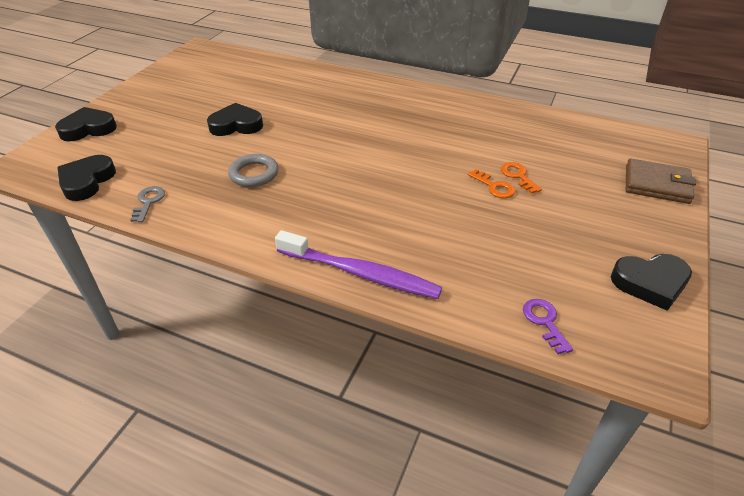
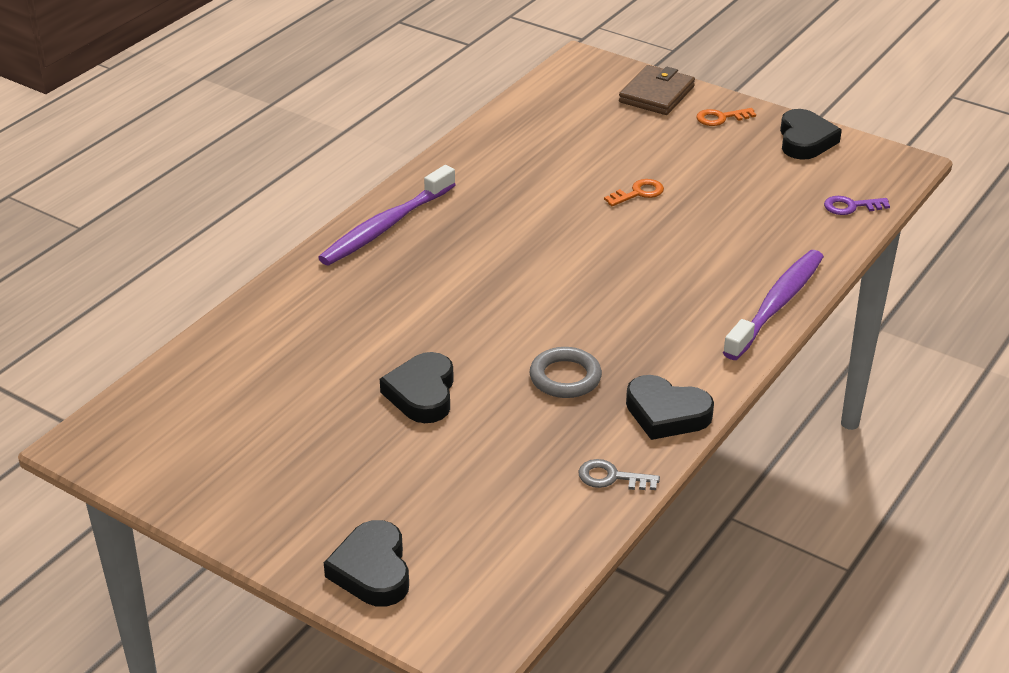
camera: 80 degrees left, 5 degrees down
(87, 181) = (543, 550): black heart -> black heart (666, 413)
(402, 93) = (386, 226): none -> purple toothbrush
(518, 176) = (621, 173): orange key -> orange key (721, 118)

